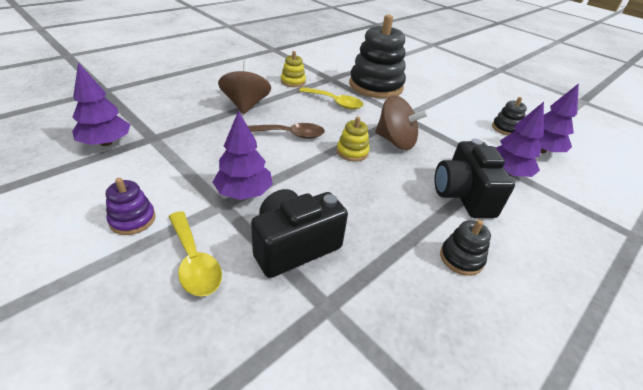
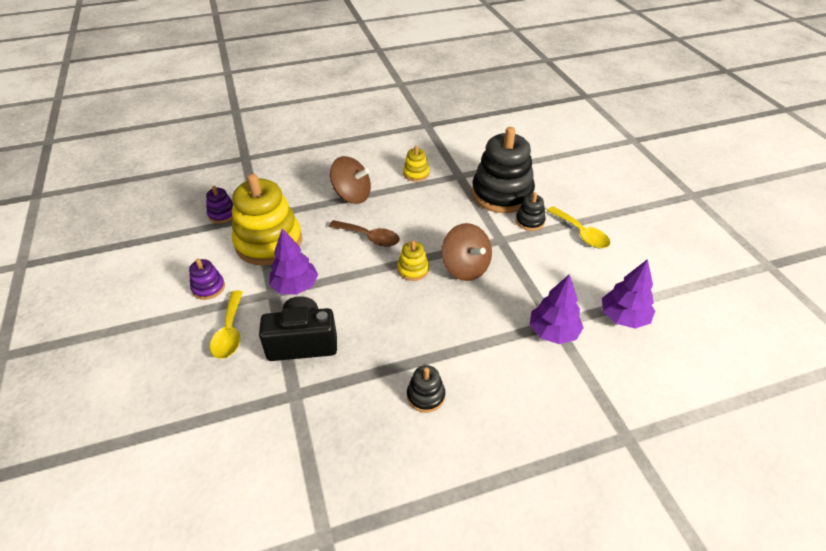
camera: 30 degrees right, 5 degrees up
(106, 143) = (222, 214): purple tree -> purple stacking toy
(183, 158) = (269, 242): none -> yellow stacking toy
(246, 105) = (352, 195): brown spinning top -> brown spinning top turned 90 degrees clockwise
(335, 102) = (440, 208): yellow spoon -> yellow spoon (581, 233)
(463, 195) = (482, 342): black camera -> none
(505, 128) = (609, 280): black stacking toy -> black stacking toy (530, 221)

